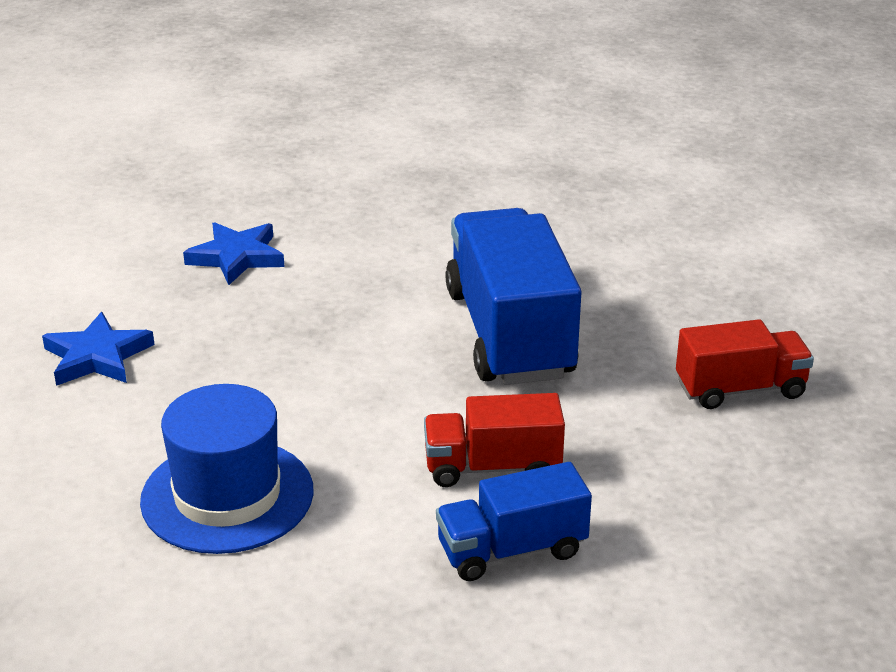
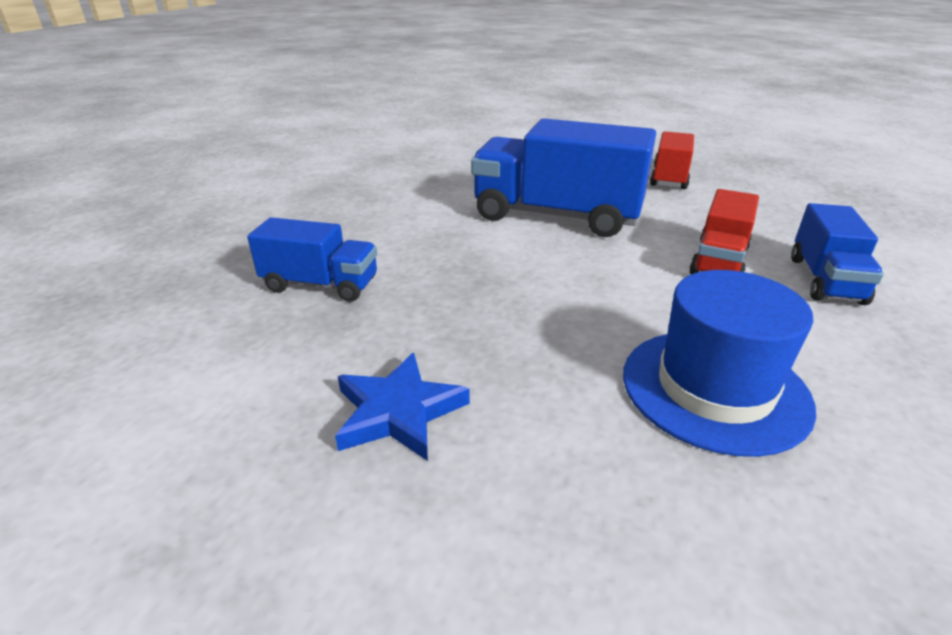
camera: 60 degrees left, 0 degrees up
(236, 257) = (320, 285): blue star -> blue truck

